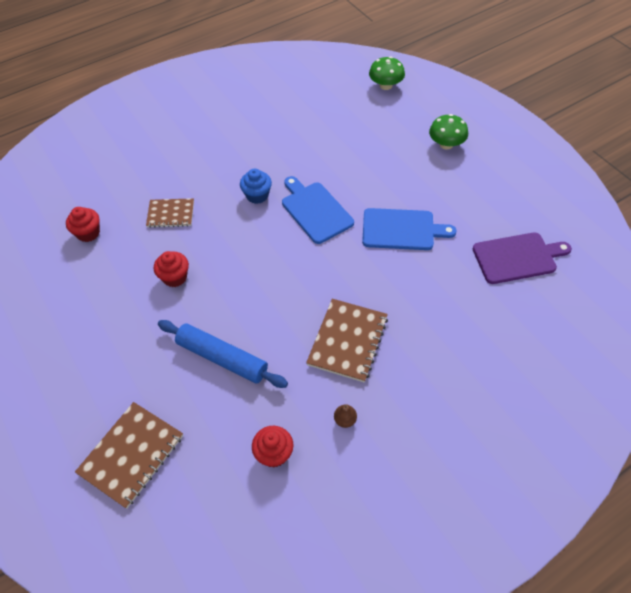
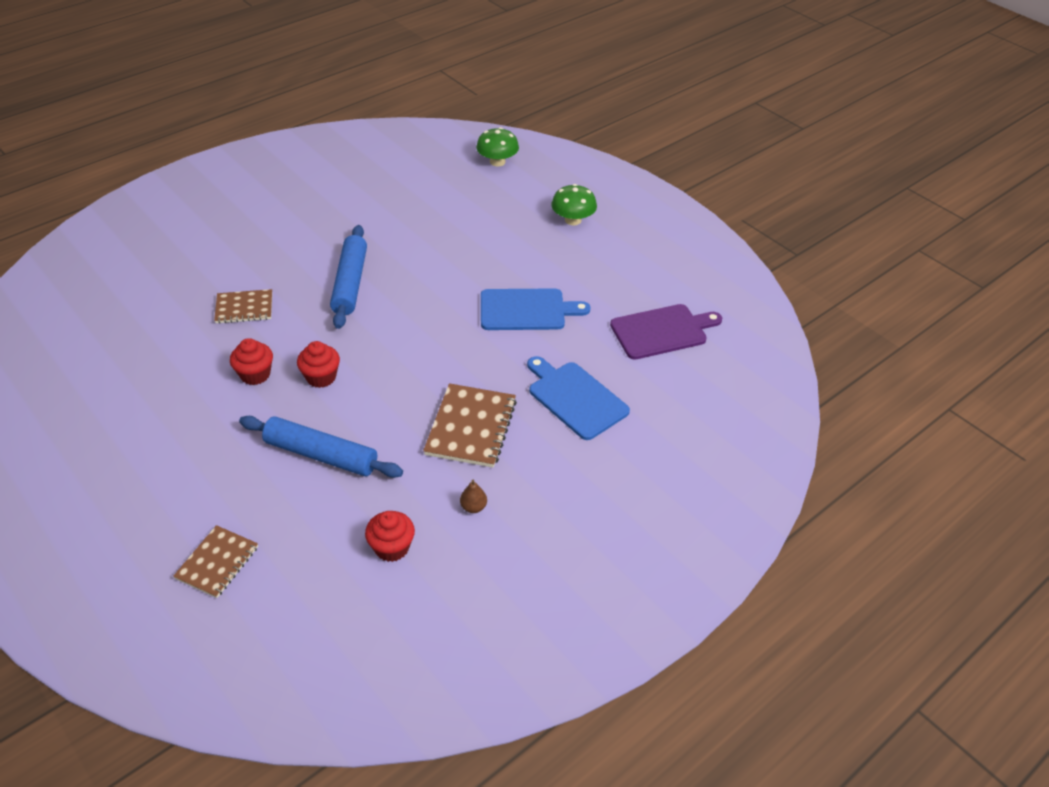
camera: 10 degrees left, 10 degrees down
(88, 233) = (141, 334): red cupcake -> red cupcake (321, 377)
(131, 454) = (217, 562): brown notebook -> brown notebook, size x0.65
(257, 195) = (350, 283): blue cupcake -> blue rolling pin
(315, 210) = (422, 295): blue cutting board -> blue cutting board (575, 398)

